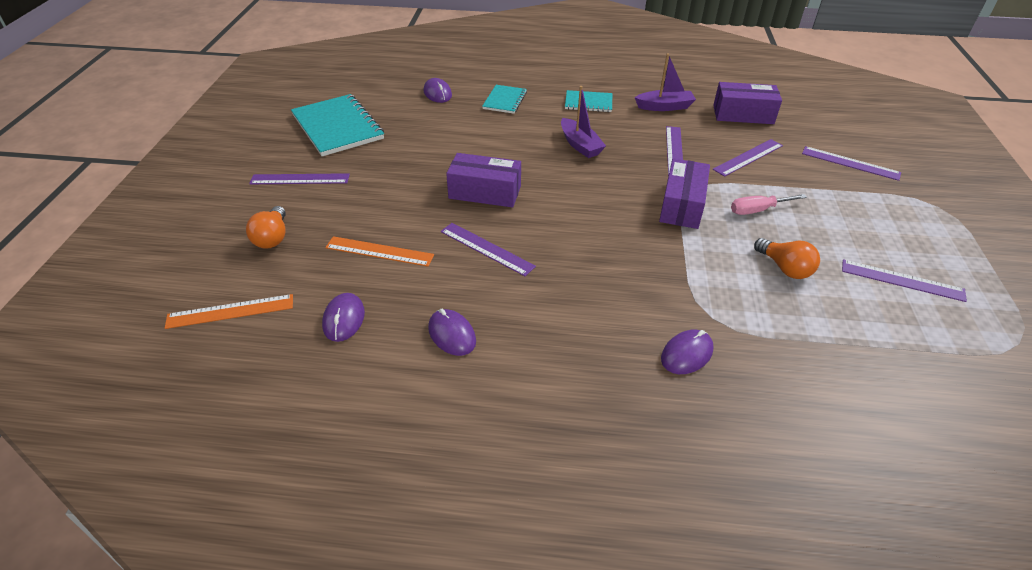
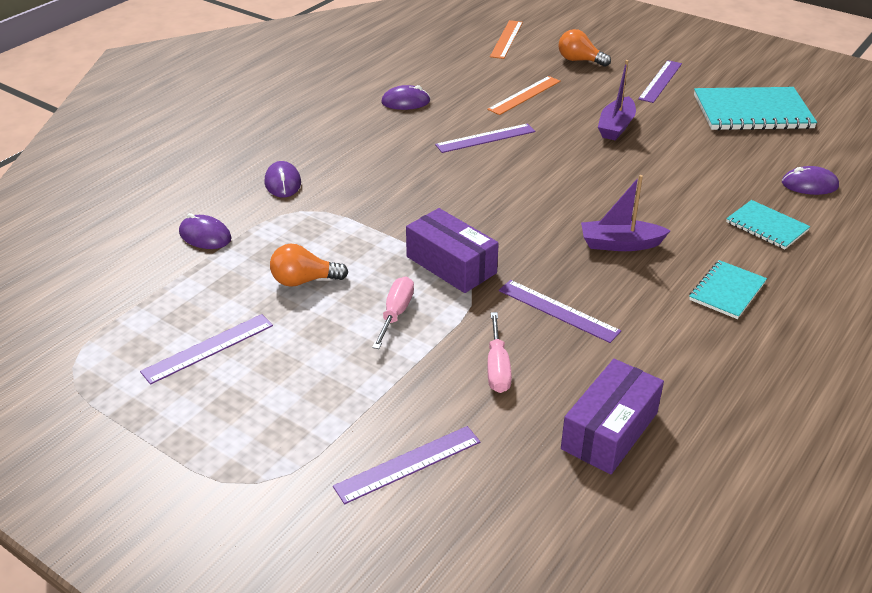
camera: 120 degrees right, 5 degrees down
(344, 319) = (461, 71): purple mouse -> purple mouse (205, 236)
(485, 192) = (570, 159): purple box -> none
(664, 107) = (678, 357): purple boat -> purple boat (616, 127)
(748, 157) = (497, 367): purple ruler -> pink screwdriver

